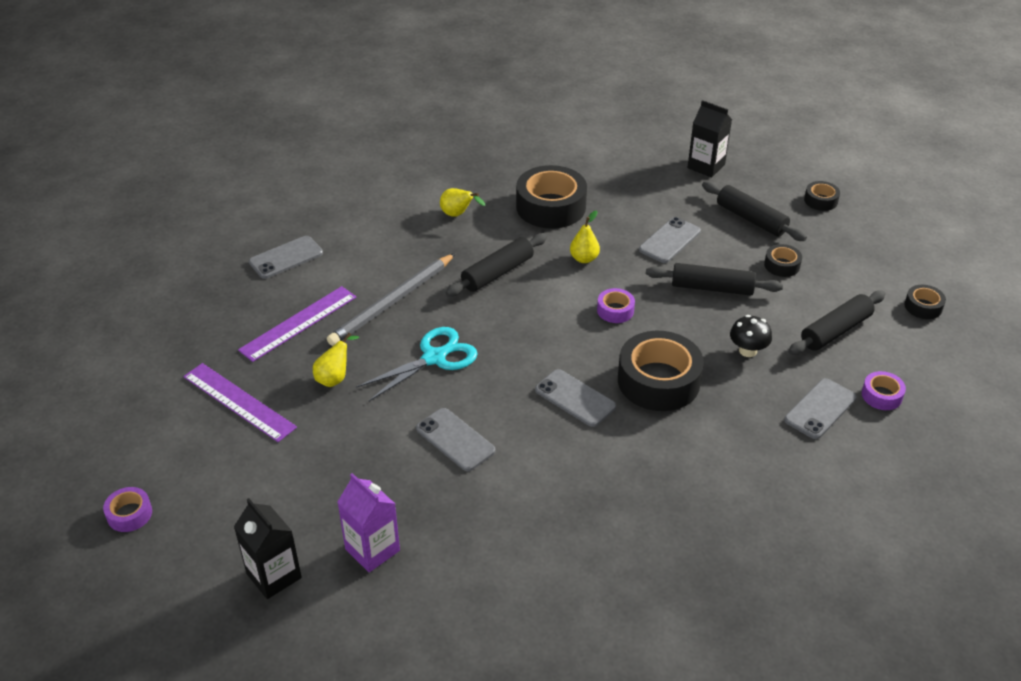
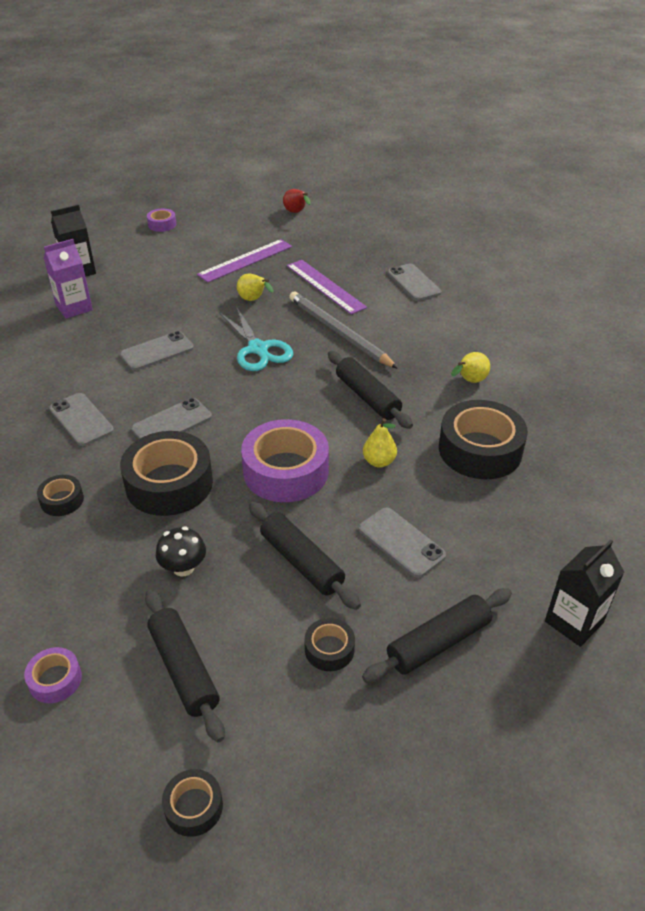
camera: 100 degrees right, 0 degrees up
(103, 373) = (296, 213): none -> red pear
(615, 310) = (286, 471): purple tape -> purple tape, size x2.10
(712, 288) = (301, 562): black rolling pin -> black rolling pin turned 60 degrees counterclockwise
(820, 200) = (480, 754): black tape -> black tape (62, 500)
(820, 409) = (66, 608): grey phone -> grey phone (81, 419)

